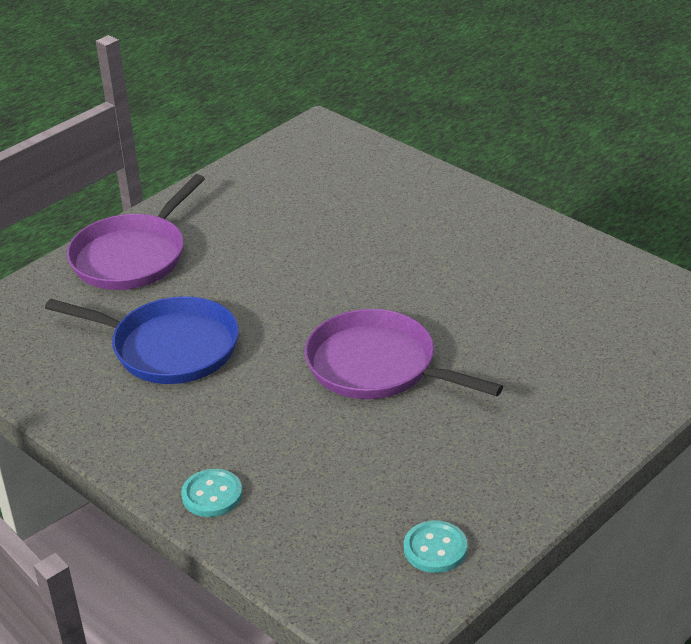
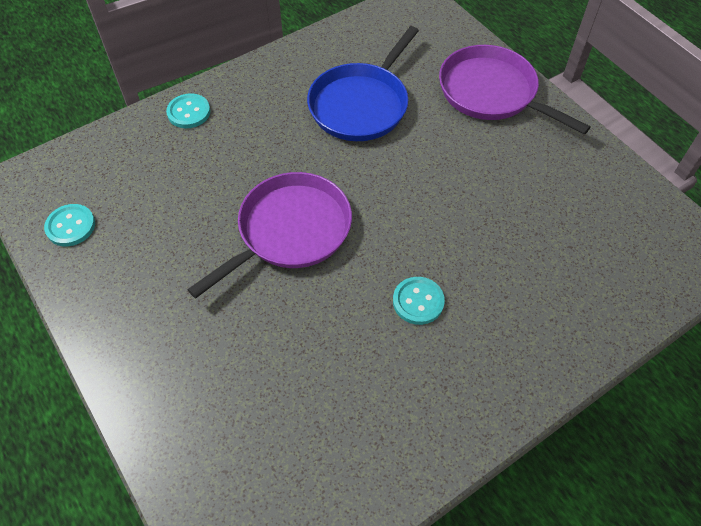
camera: 100 degrees right, 20 degrees up
(431, 271) = (418, 301): none -> turquoise button

